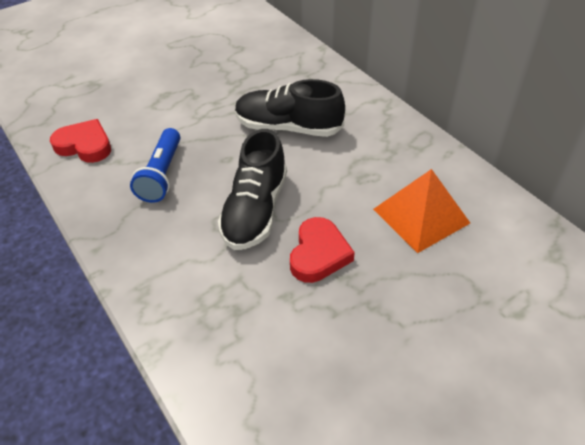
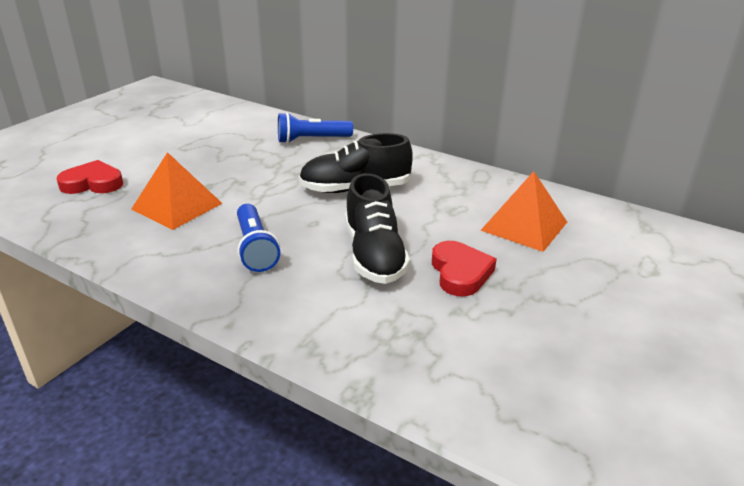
camera: 25 degrees left, 15 degrees down
(85, 145) = (147, 242): red heart -> red heart (93, 183)
(128, 111) = (177, 206): none -> orange pyramid
(286, 58) = (312, 140): none -> blue flashlight

